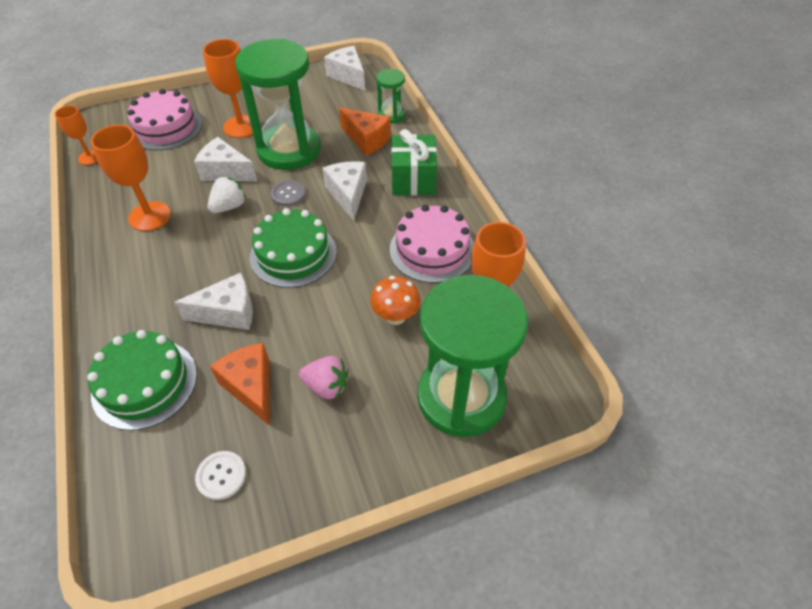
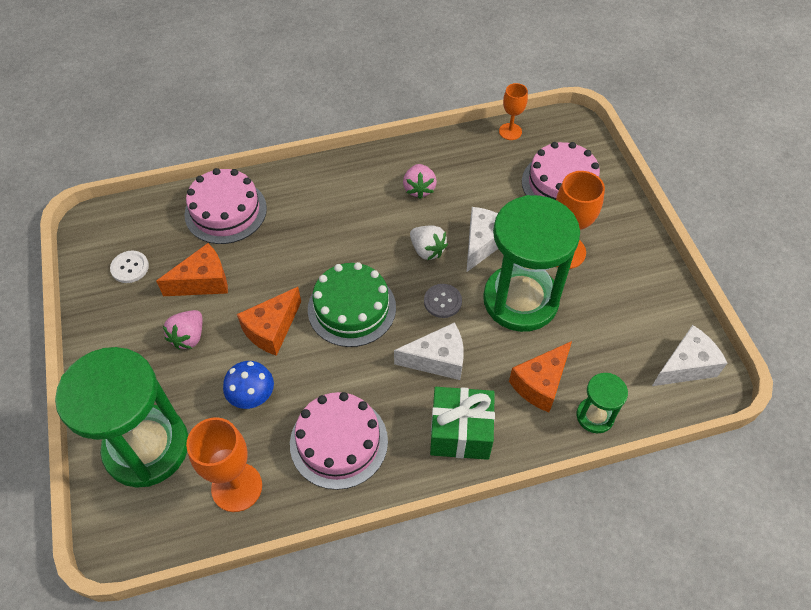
camera: 95 degrees right, 5 degrees up
(144, 383) = (225, 211): green cake -> pink cake
(149, 216) = (419, 189): orange goblet -> pink strawberry
(228, 313) = (286, 260): white cheese -> none
(317, 313) = (272, 329): none -> orange cheese
(395, 317) = (253, 397): orange mushroom -> blue mushroom

